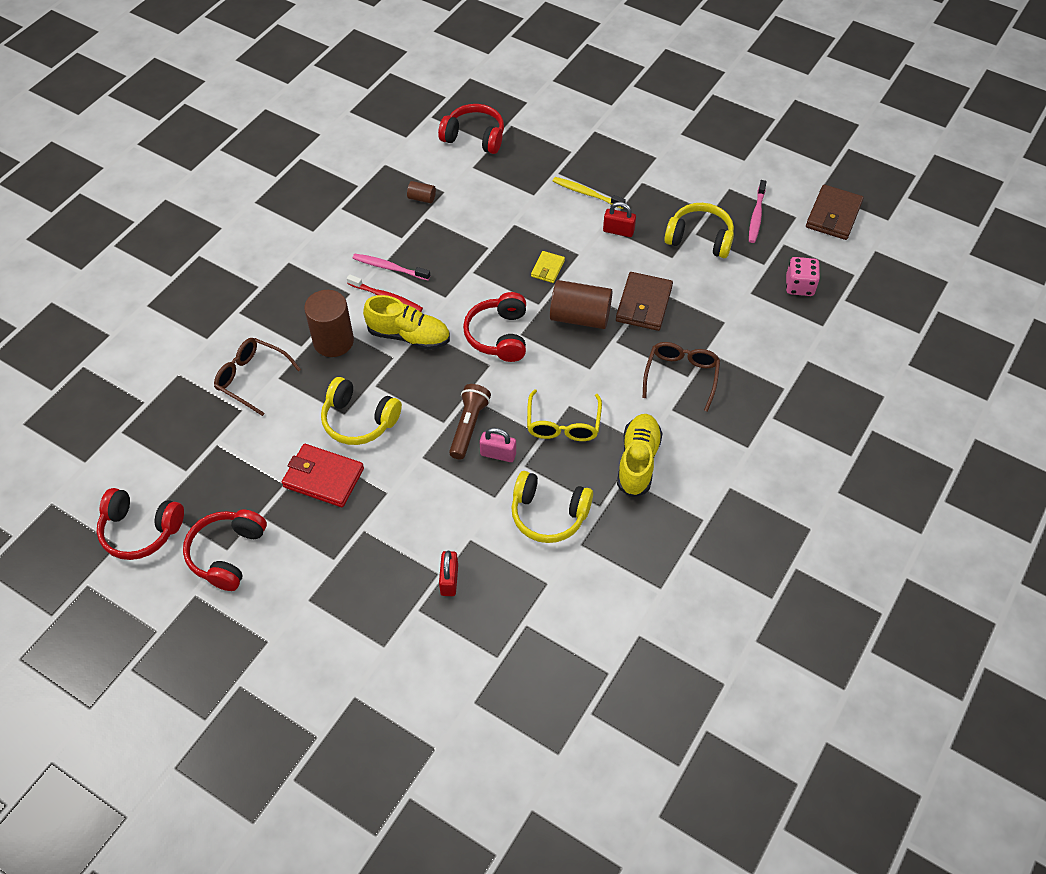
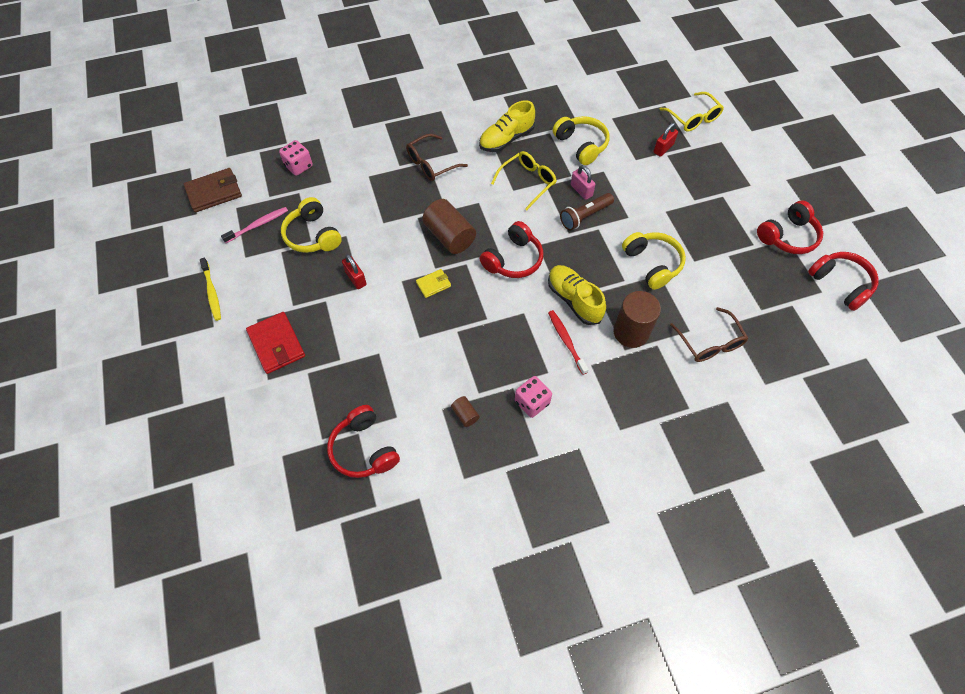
camera: 140 degrees left, 5 degrees up
(323, 478) = (700, 243): red wallet -> red wallet (276, 344)
(376, 237) = (532, 402): none -> pink dice
(389, 267) = (544, 366): pink toothbrush -> none
(444, 660) = (693, 118): none -> yellow glasses
(586, 193) = (341, 325): yellow toothbrush -> yellow toothbrush (212, 292)
(644, 304) = (401, 218): brown wallet -> none

